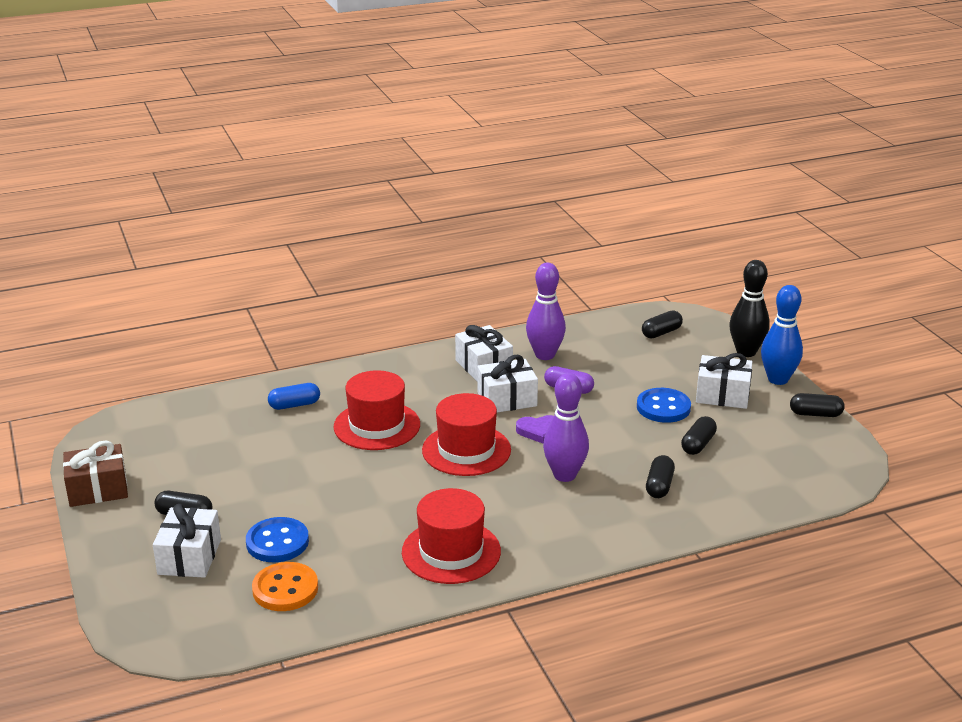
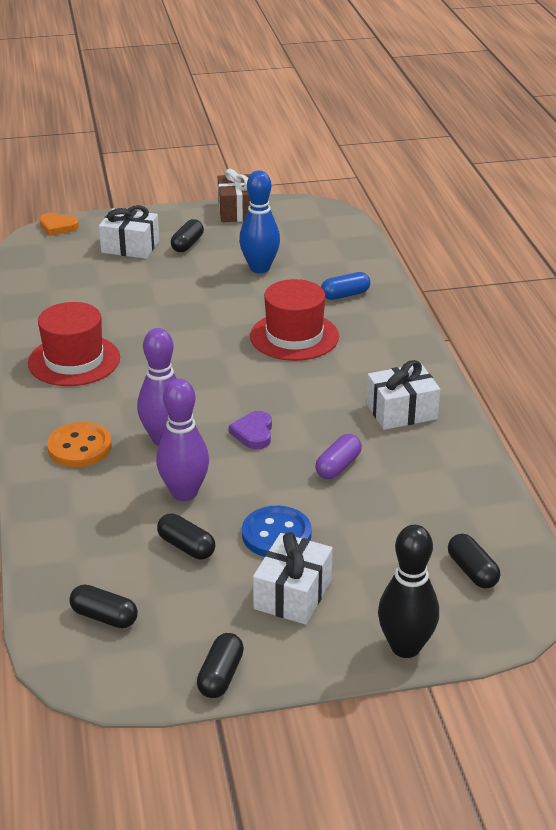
camera: 100 degrees right, 5 degrees up
(130, 629) = (58, 227): none -> orange heart
(277, 542) = (130, 282): blue button -> none
(285, 589) = (68, 283): orange button -> orange button (79, 447)
(294, 405) = (345, 295): blue capsule -> blue capsule turned 75 degrees clockwise
(466, 450) = (232, 383): red hat -> none
(507, 399) = (325, 419): white gift -> none
(545, 355) = (422, 459): purple bowling pin -> purple bowling pin (184, 493)
(659, 486) = (117, 500): black capsule -> black capsule (104, 617)
(778, 379) = (321, 661): blue bowling pin -> blue bowling pin (260, 268)

